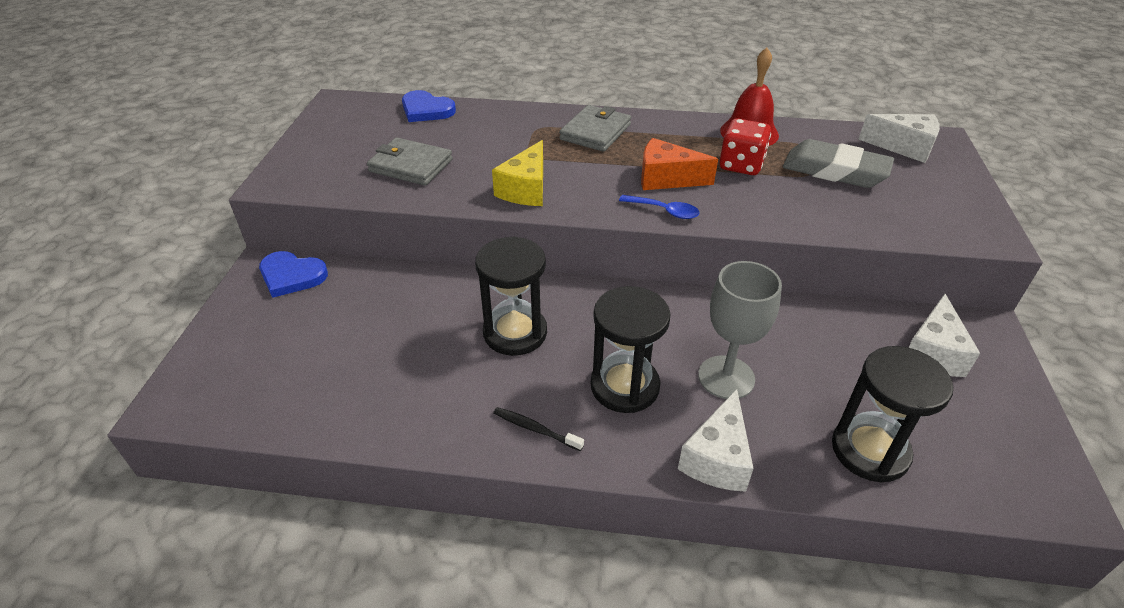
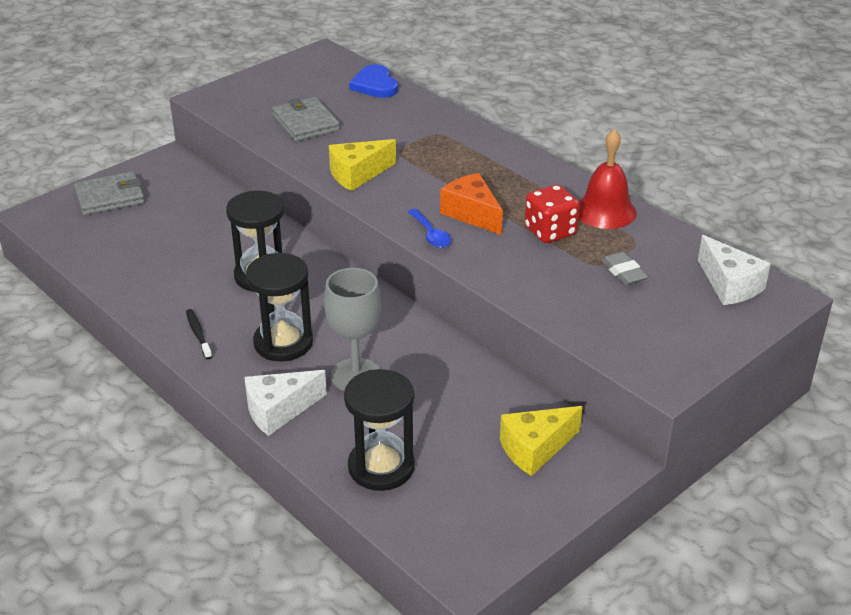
camera: 40 degrees right, 5 degrees down
(291, 276) = (177, 172): blue heart -> none
(595, 132) = (476, 155): grey wallet -> grey wallet (110, 197)
(834, 171) = (623, 272): grey eraser -> grey eraser, size x0.52
(933, 352) = (535, 449): white cheese -> yellow cheese

